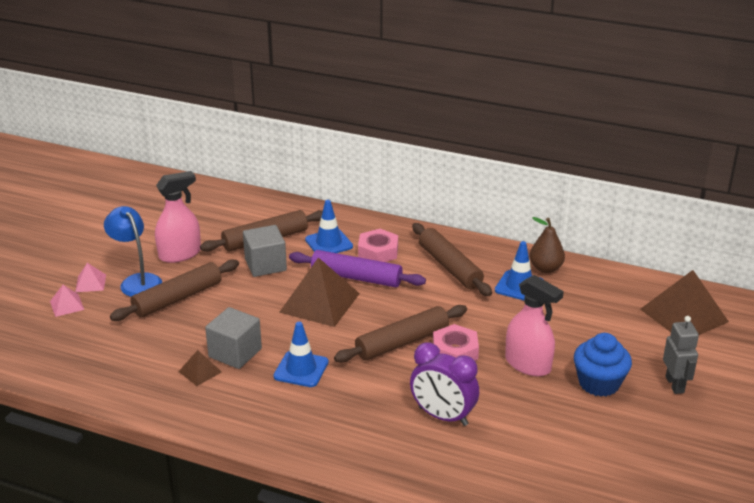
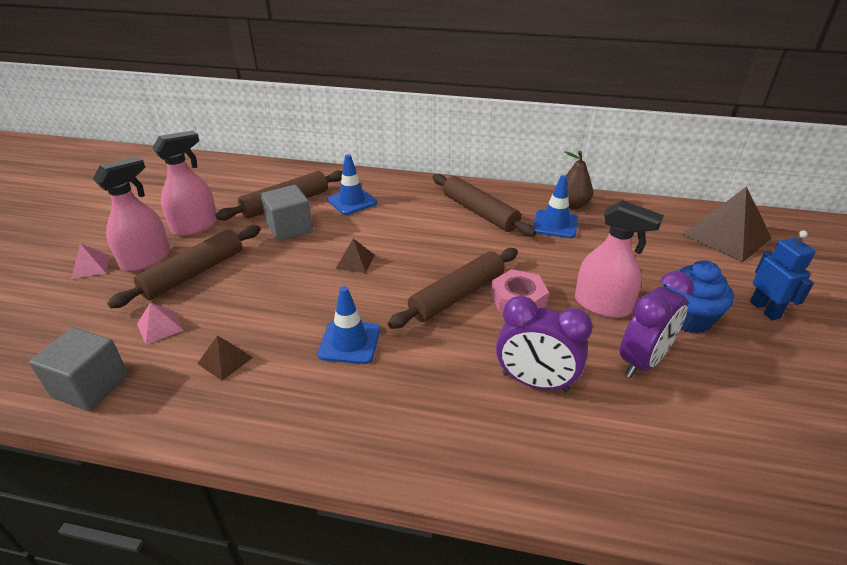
camera: 10 degrees left, 5 degrees up
(67, 305) = (59, 295): pink pyramid -> pink pyramid (160, 327)
(137, 281) = (146, 259): blue lamp -> pink spray bottle
(235, 353) = (267, 331): grey cube -> grey cube (91, 386)
(319, 302) = (355, 261): brown pyramid -> brown pyramid, size x0.47
(356, 277) = (388, 232): purple rolling pin -> none
(378, 251) = (403, 204): pink nut -> none
(540, 412) = (643, 361): none -> purple clock
(675, 385) = (765, 310): grey robot -> blue robot

